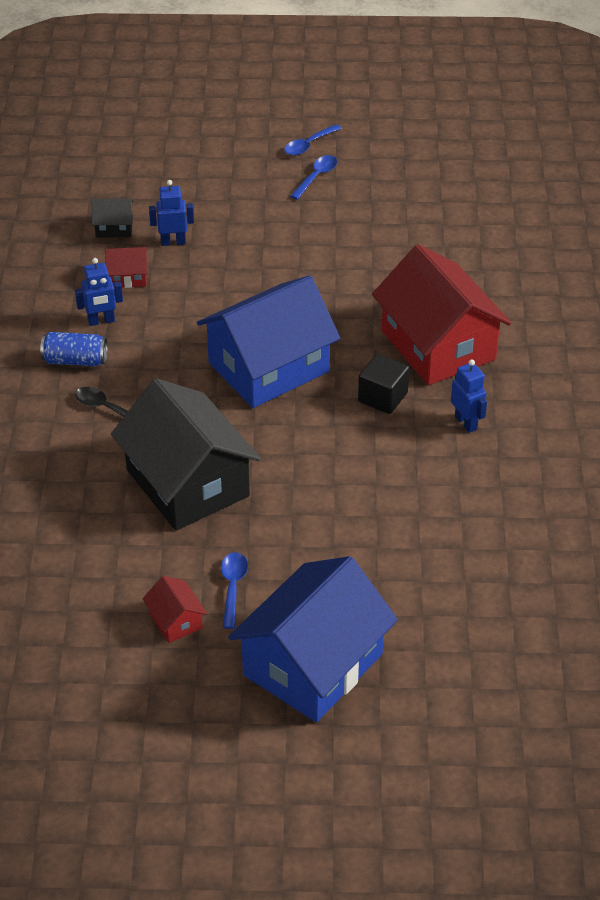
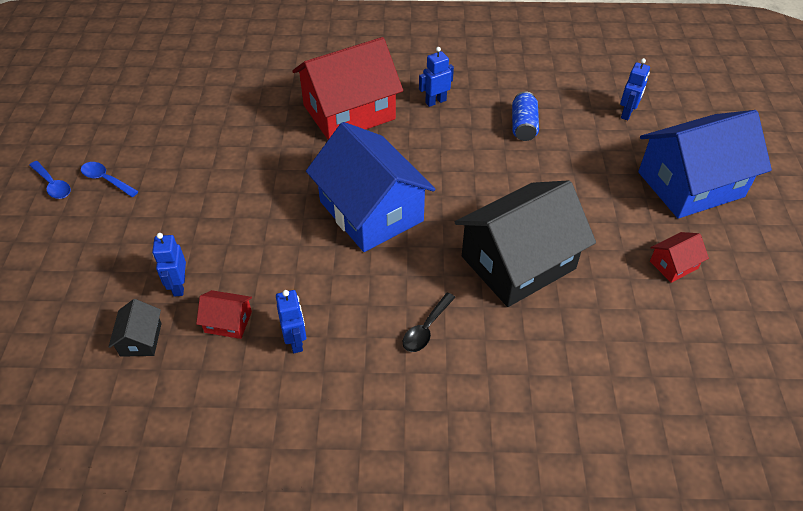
camera: 90 degrees left, 5 degrees up
(75, 360) = (355, 360): blue can -> blue can (523, 126)
(128, 277) = (228, 322): red house -> red house turned 75 degrees counterclockwise
(233, 587) = (628, 230): blue spoon -> none
(313, 664) = (690, 184): blue house -> blue house turned 60 degrees counterclockwise
(382, 397) = (408, 143): black cube -> none
(457, 619) = (627, 113): none -> blue robot

